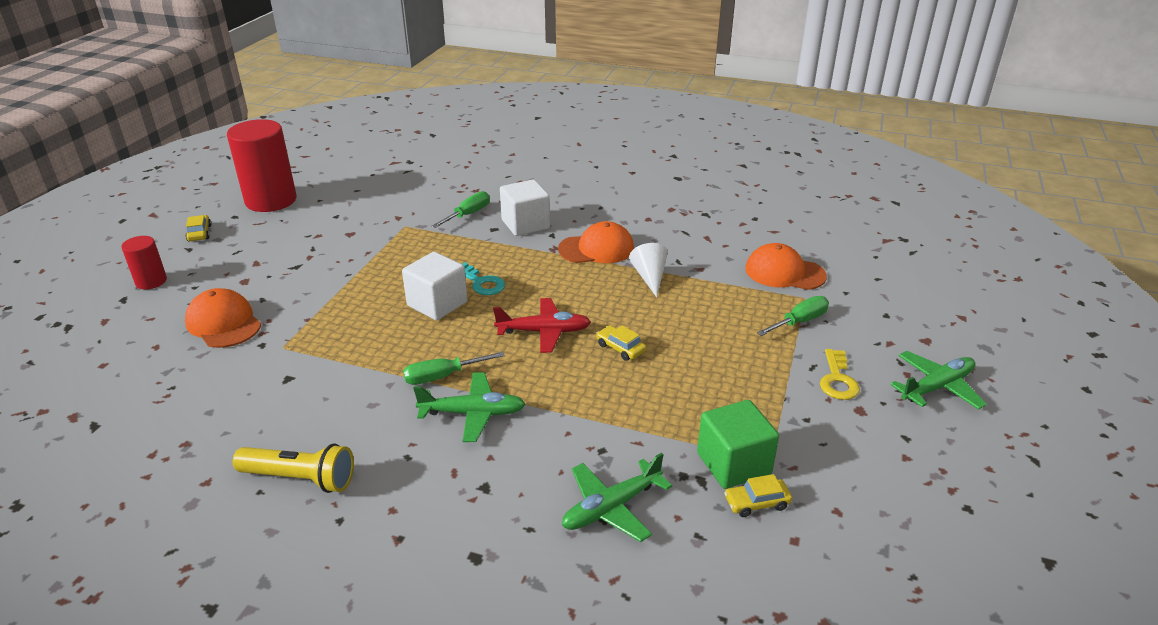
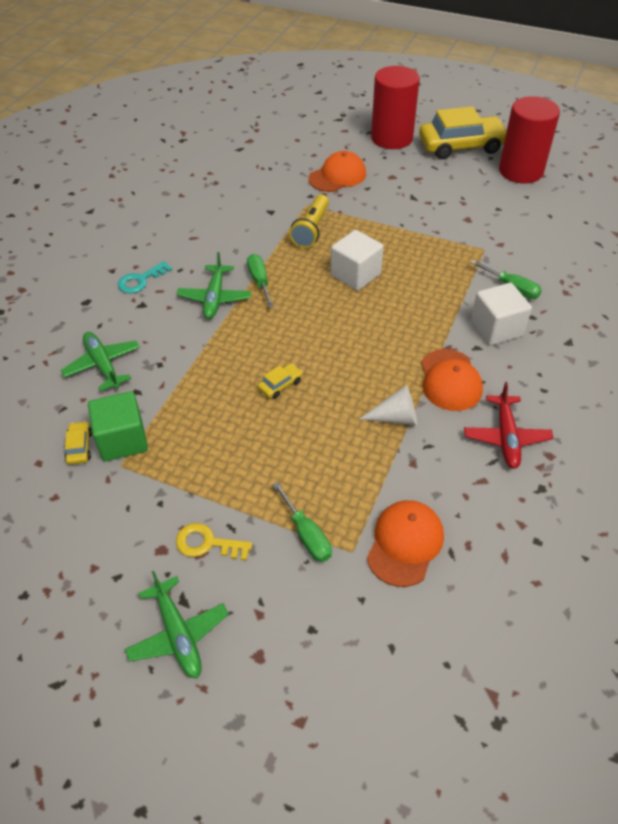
camera: 95 degrees right, 15 degrees up
(151, 281) = (392, 138): red cylinder -> red cylinder, size x1.97
(199, 233) = (461, 146): yellow car -> yellow car, size x2.50
(300, 478) = (173, 228): yellow flashlight -> yellow flashlight (311, 229)
(481, 283) = (387, 299): turquoise key -> turquoise key (140, 280)
(544, 332) = (310, 337): red plane -> red plane (506, 437)

